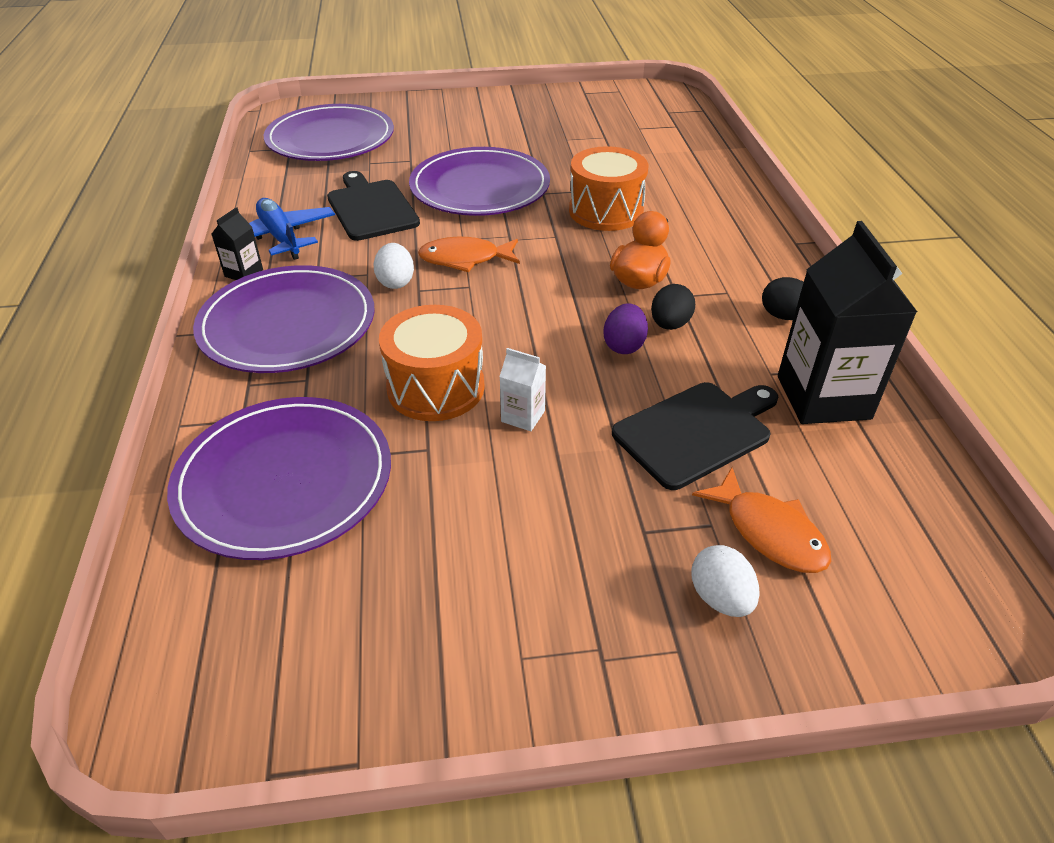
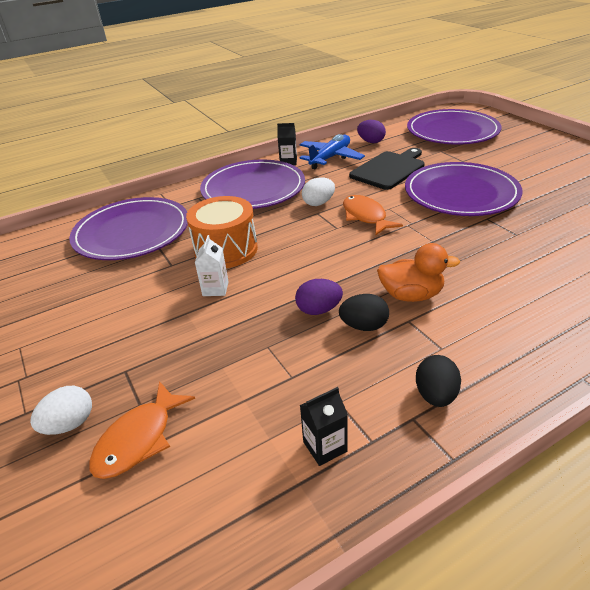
camera: 70 degrees right, 5 degrees down
(277, 195) = (371, 142): none -> purple egg
(606, 211) = (496, 252): orange drum -> none
(696, 432) = (237, 372): black cutting board -> none
(823, 397) = (325, 446): black carton -> black carton, size x0.45

